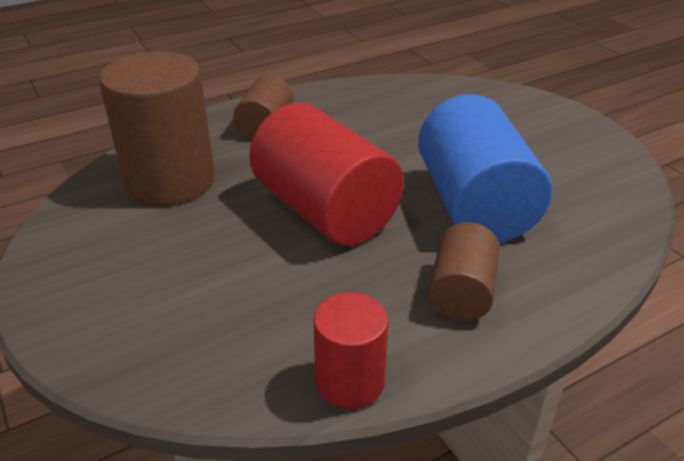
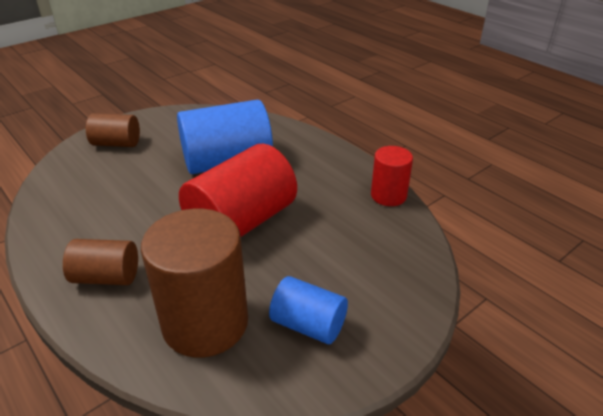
camera: 100 degrees left, 0 degrees up
(123, 247) = (308, 325): none -> blue cylinder
(461, 292) = (310, 165): brown cylinder -> brown cylinder (116, 144)

